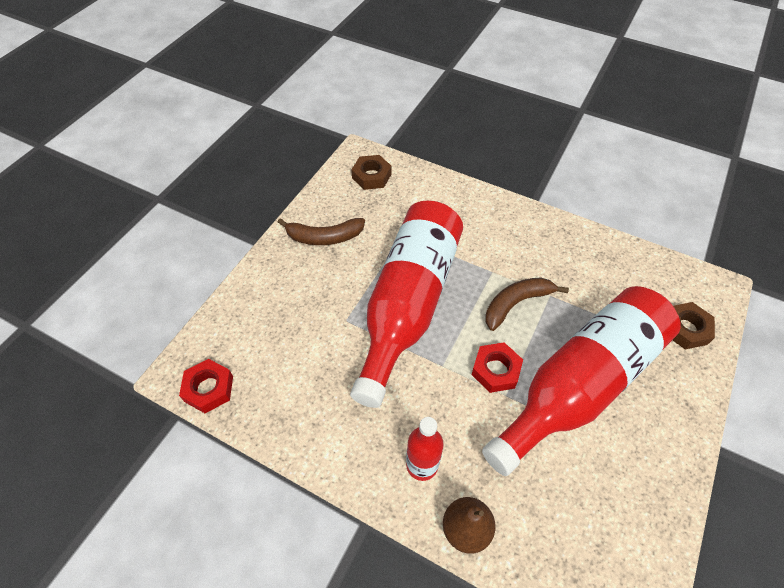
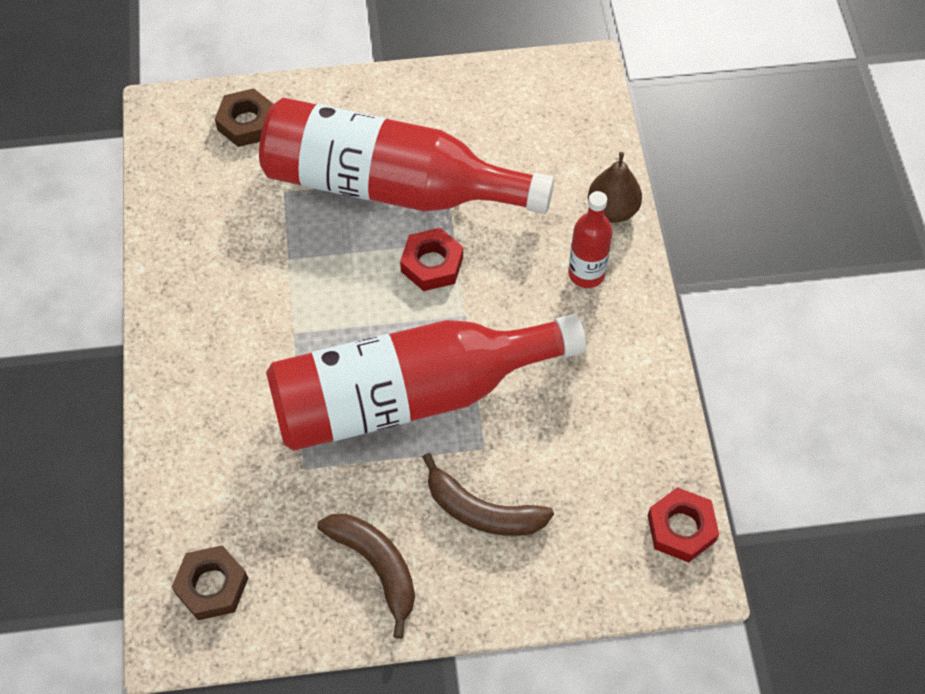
camera: 125 degrees left, 5 degrees up
(516, 304) = (326, 286): brown banana -> brown banana (482, 511)

